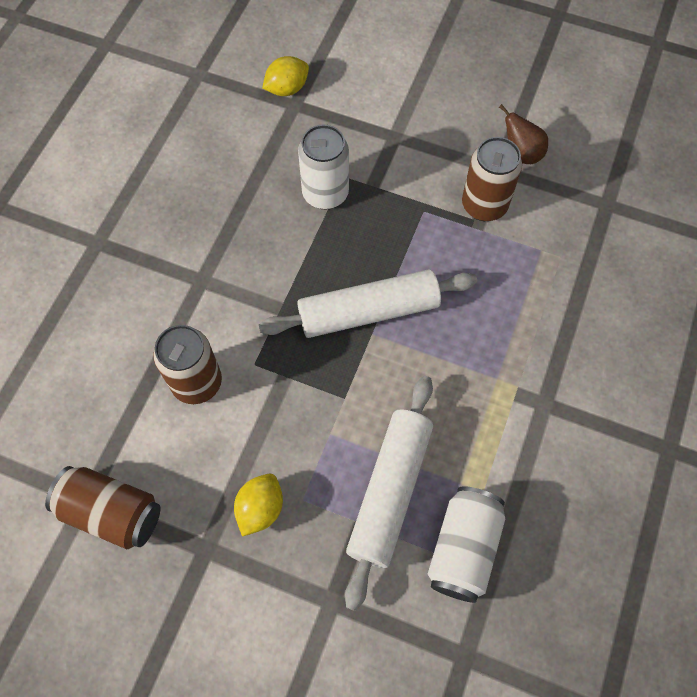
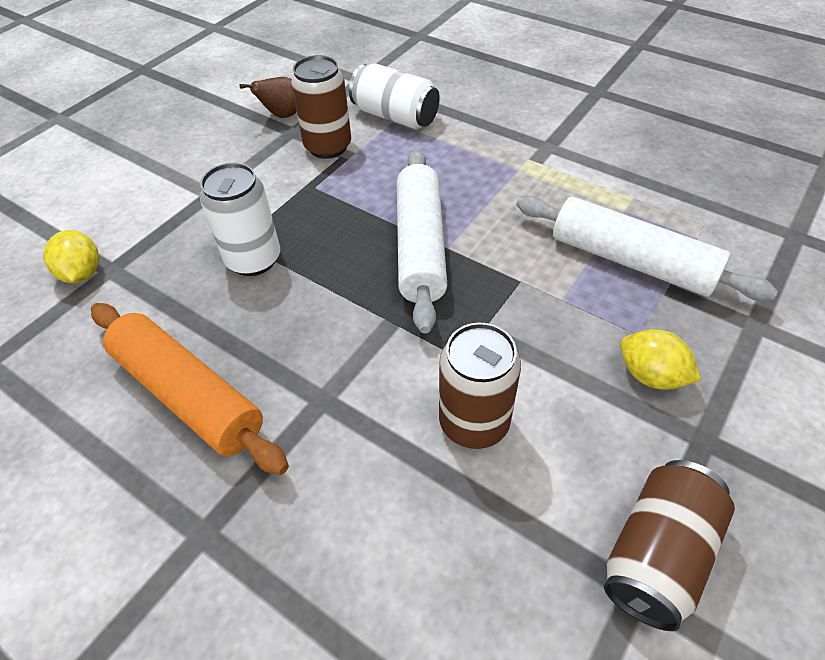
camera: 75 degrees left, 15 degrees down
(192, 197) = (188, 395): none -> orange rolling pin
(463, 548) = (690, 219): white can -> white can (395, 116)

